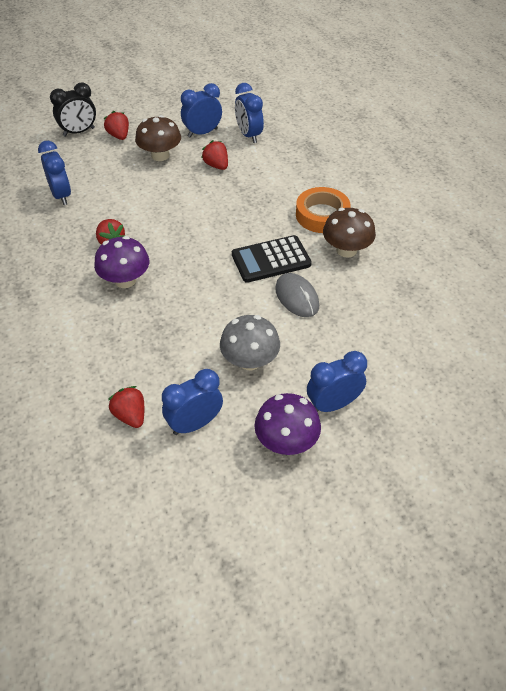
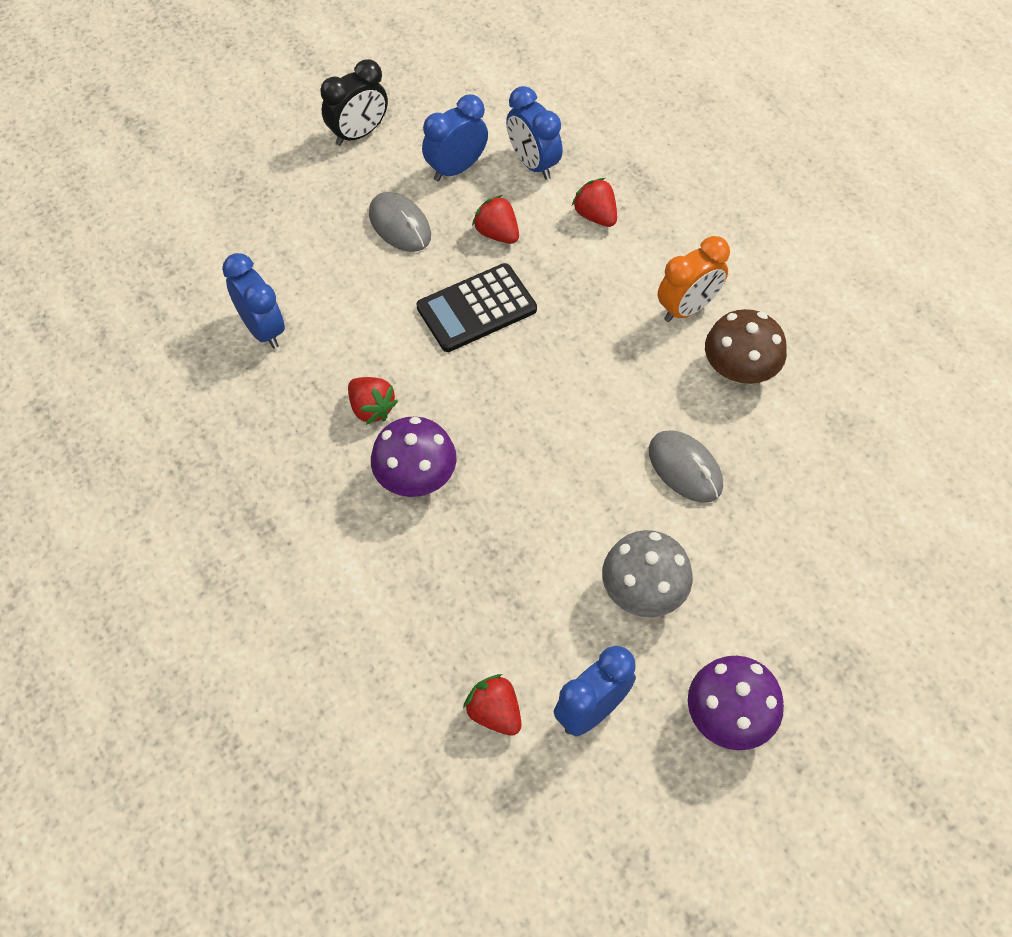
camera: 10 degrees left, 10 degrees up
(79, 132) = (250, 194): black clock -> black clock (359, 134)
(119, 136) = (319, 193): red strawberry -> red strawberry (595, 216)
(160, 155) = (400, 225): brown mushroom -> grey mouse
(271, 259) = (629, 405): black calculator -> black calculator (476, 308)
(322, 215) = (687, 308): orange tape -> orange clock
(333, 404) = (780, 644): blue clock -> none

